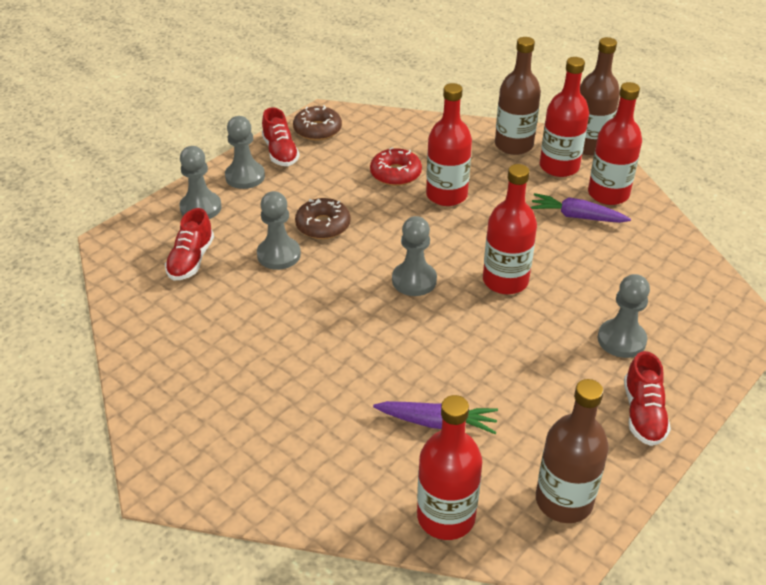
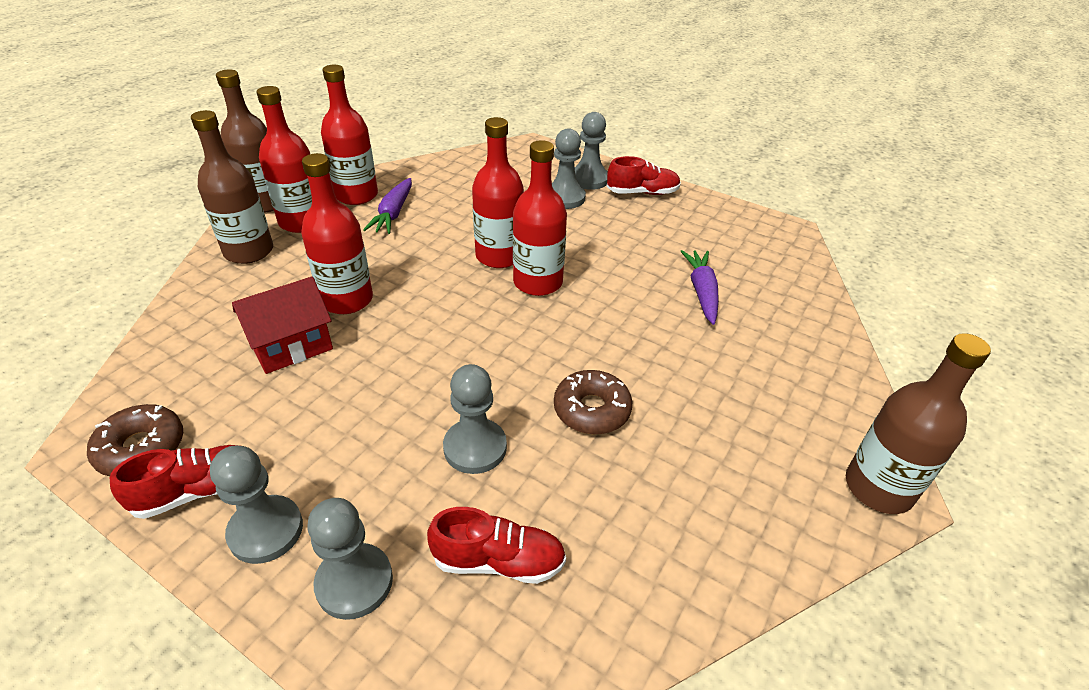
camera: 100 degrees left, 0 degrees up
(323, 225) = (407, 408): brown donut -> brown donut (591, 410)
(395, 174) = (292, 346): red donut -> red house
(414, 280) = (508, 317): grey pawn -> grey pawn (589, 179)
(446, 517) = (796, 283): red bottle -> red bottle (538, 282)
(564, 501) = (744, 228): brown bottle -> brown bottle (878, 488)

